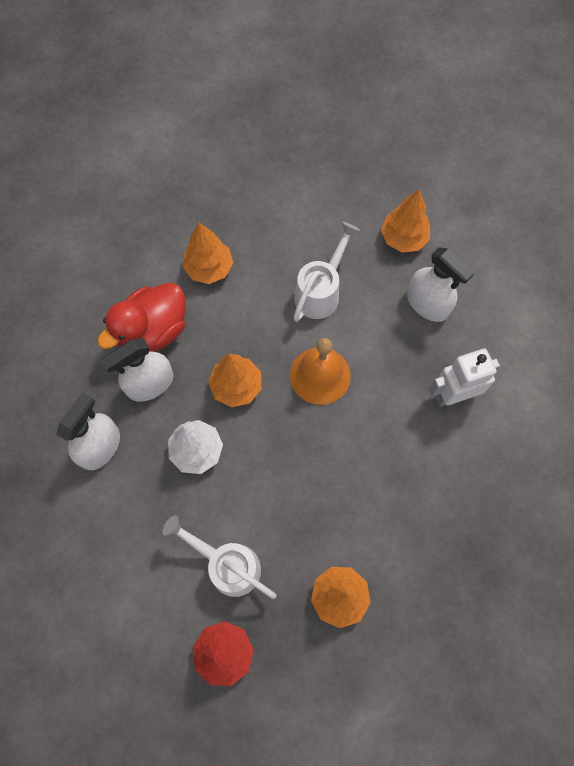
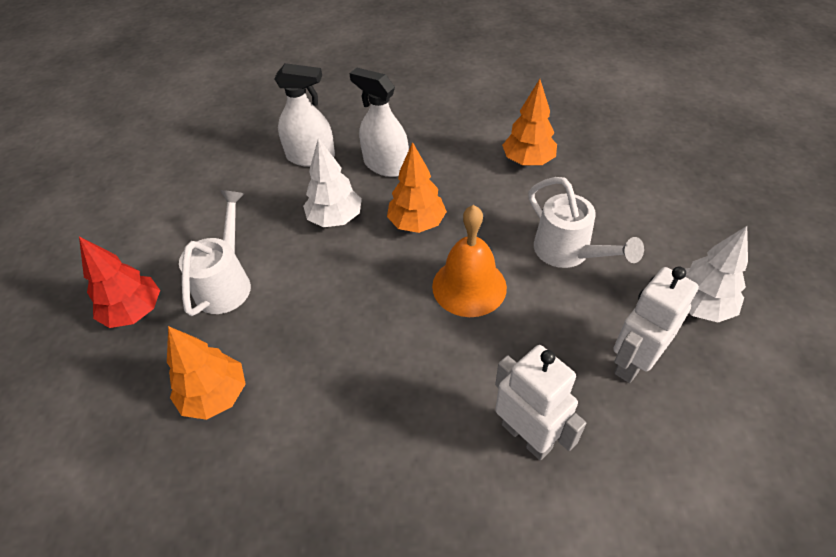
camera: 70 degrees right, 20 degrees down
(153, 331) = (438, 148): red duck -> none
(320, 292) = (568, 252): white watering can -> white watering can turned 45 degrees clockwise
(403, 238) = (699, 306): orange tree -> white tree
(427, 304) = (633, 362): white spray bottle -> white robot

